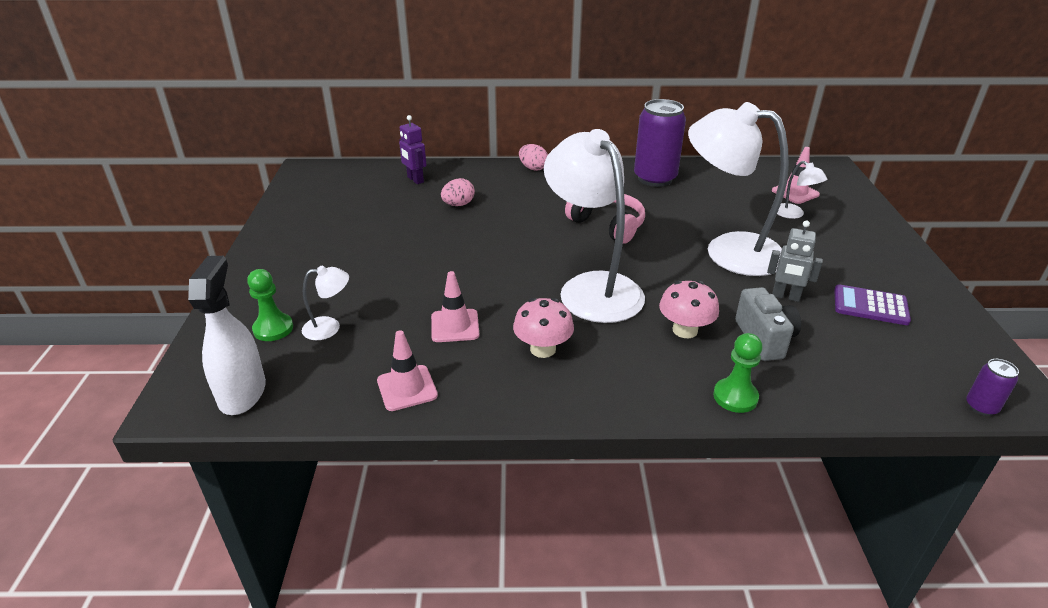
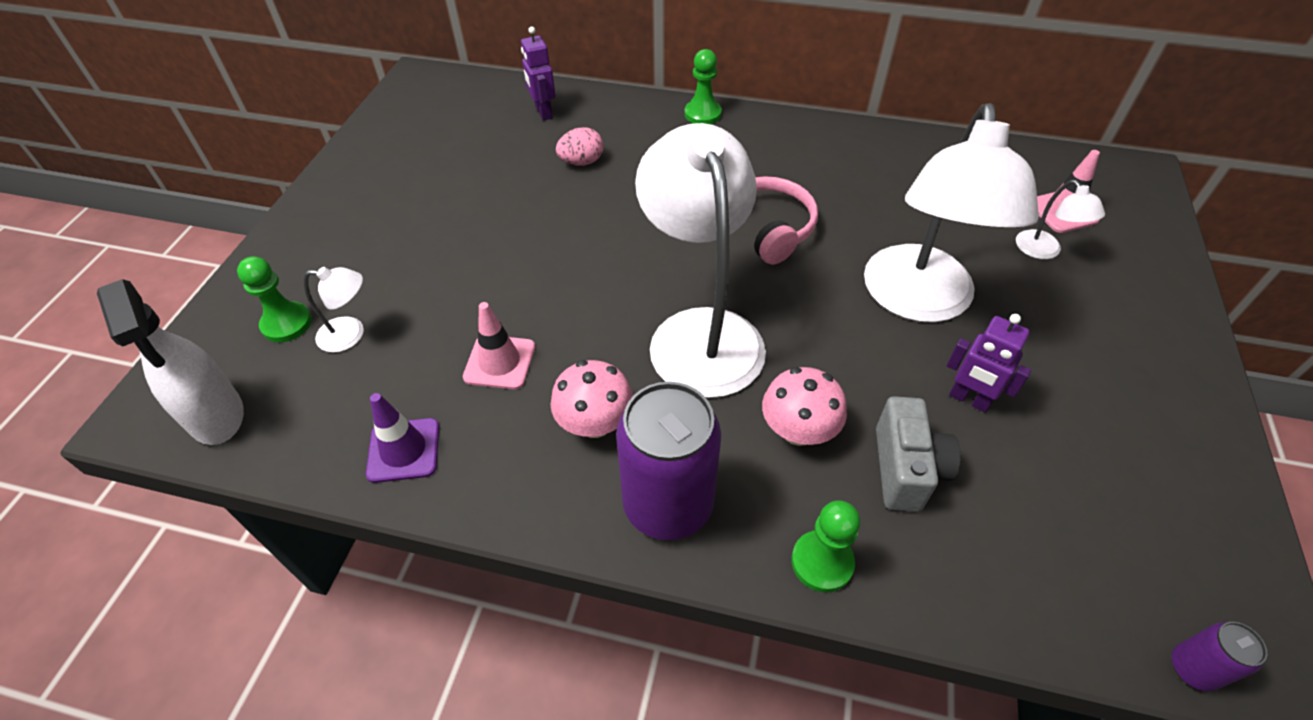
camera: 15 degrees right, 15 degrees up
(242, 393) = (216, 416): white spray bottle -> white spray bottle turned 135 degrees clockwise
(407, 388) = (403, 450): pink traffic cone -> purple traffic cone
(533, 168) = (702, 114): pink egg -> green pawn
(655, 178) = (863, 156): purple can -> purple can (668, 504)
(728, 250) = (918, 301): white lamp -> white lamp turned 120 degrees counterclockwise
(785, 296) = (969, 399): grey robot -> purple robot
(870, 306) = (1093, 442): purple calculator -> none

